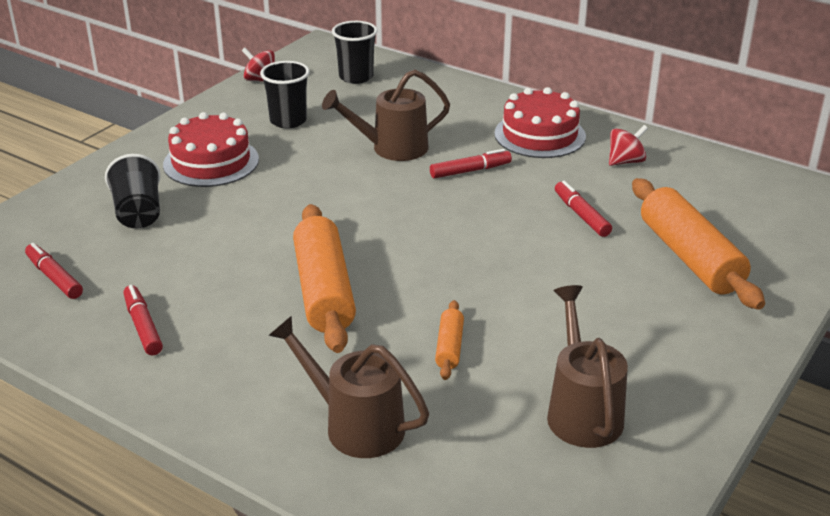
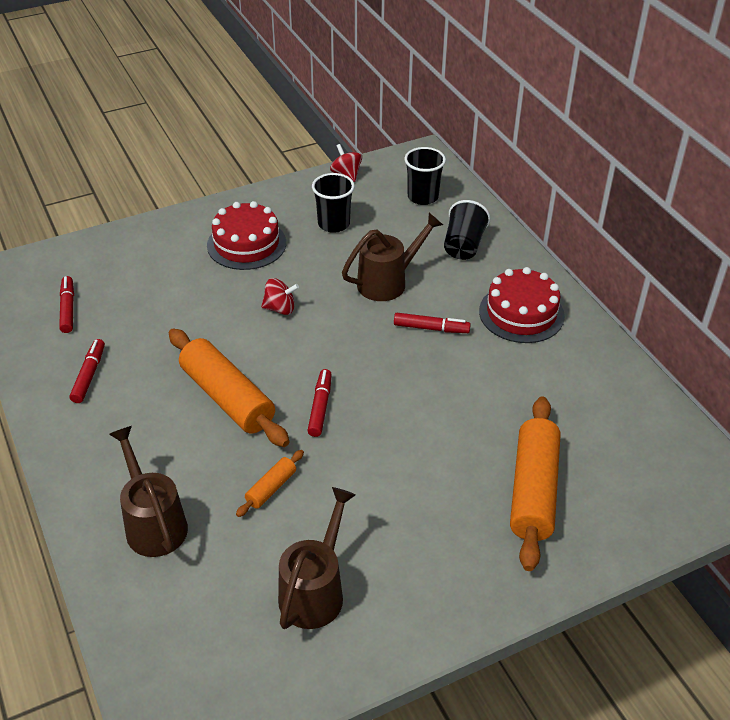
camera: 30 degrees right, 10 degrees up
(138, 213) = (161, 273): black cup -> black cup (463, 245)
(324, 291) = (227, 398): orange rolling pin -> orange rolling pin turned 60 degrees counterclockwise
(391, 148) = (388, 281): brown watering can -> brown watering can turned 135 degrees clockwise
(581, 215) = (481, 409): red marker -> red marker (320, 407)
(625, 161) = (570, 370): red spinning top -> red spinning top (280, 308)

